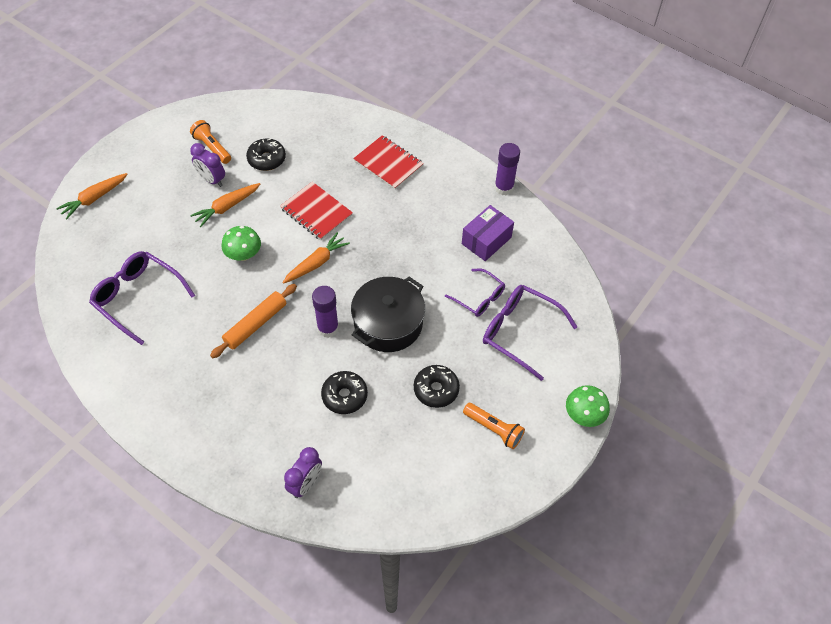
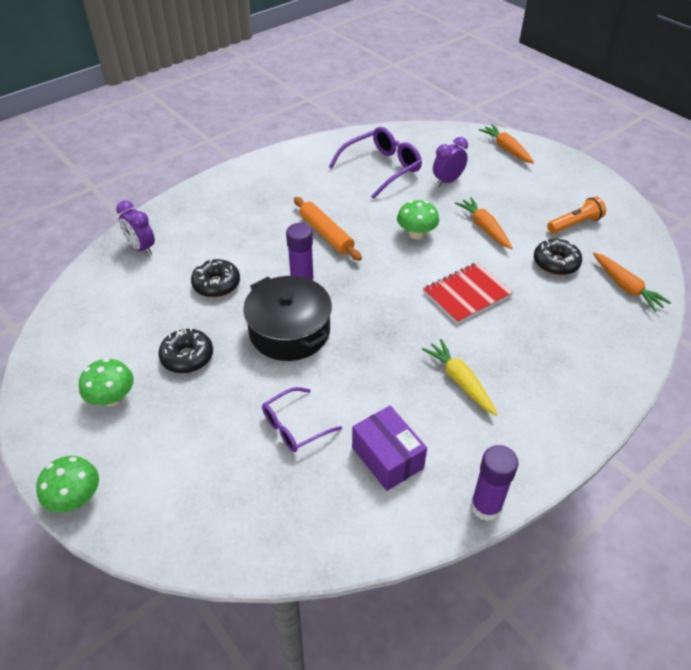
camera: 105 degrees right, 10 degrees down
(212, 180) = (525, 220): purple clock -> purple clock (447, 181)
(316, 263) = (391, 285): orange carrot -> orange carrot (626, 287)
(388, 163) = (544, 374): red notebook -> none
(409, 208) = (460, 381): none -> yellow carrot
(494, 429) = (112, 398): orange flashlight -> green mushroom
(519, 332) = (226, 458): purple glasses -> none

